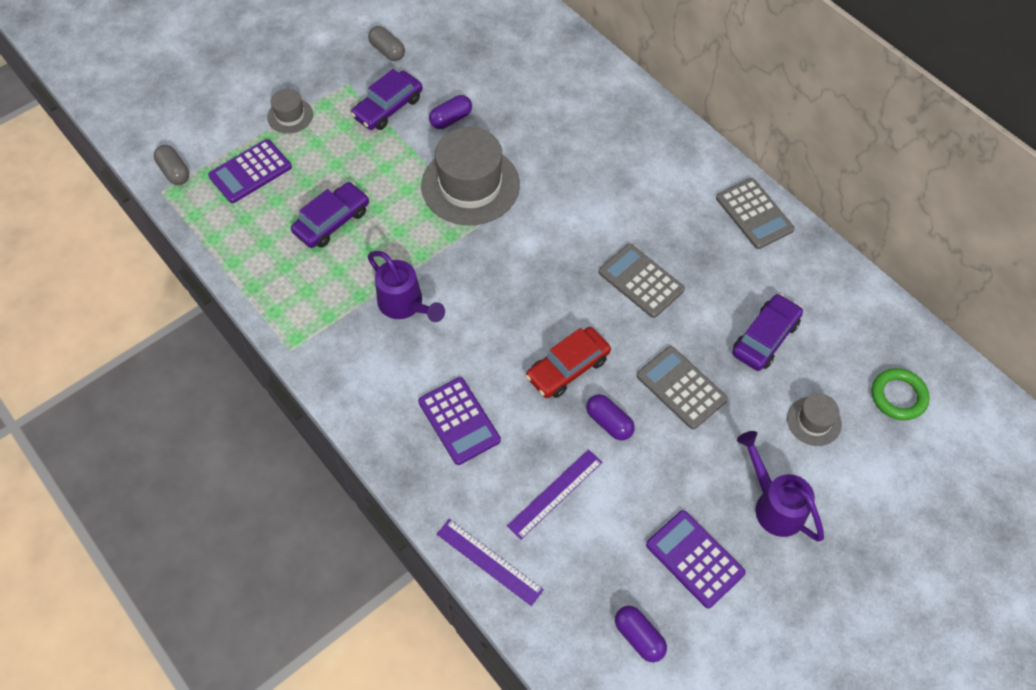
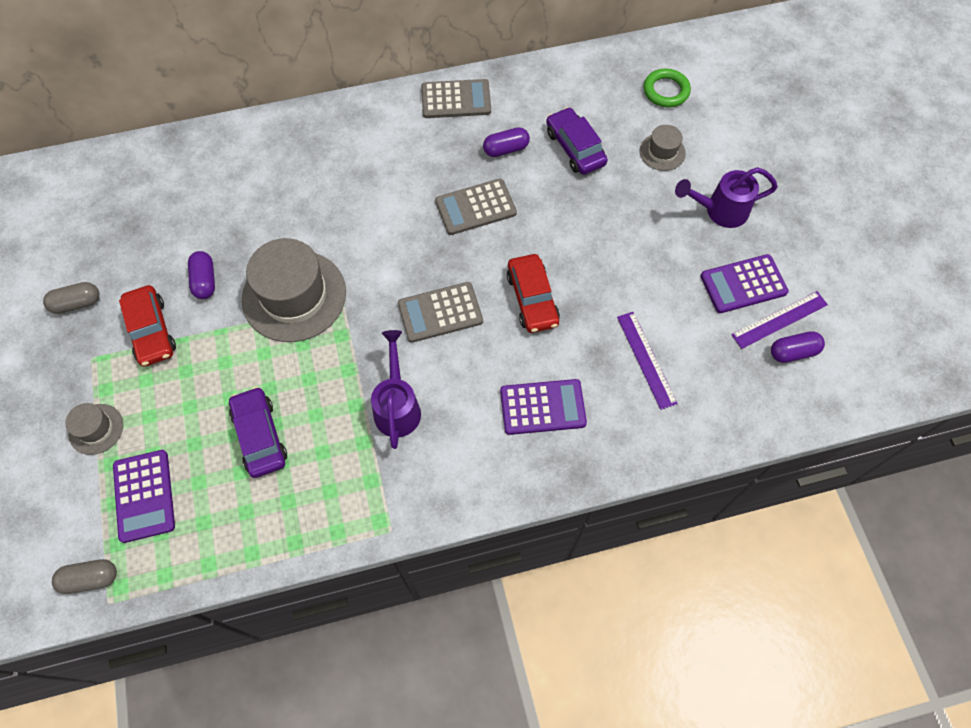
camera: 65 degrees left, 5 degrees up
(388, 107) = (151, 331): purple car -> red car
(405, 306) = (397, 405): purple watering can -> purple watering can turned 75 degrees counterclockwise
(489, 562) = (687, 437): purple ruler -> purple ruler (779, 320)
(609, 422) = (599, 291): purple capsule -> purple capsule (506, 149)
(681, 388) = (591, 225): grey calculator -> grey calculator (440, 313)

